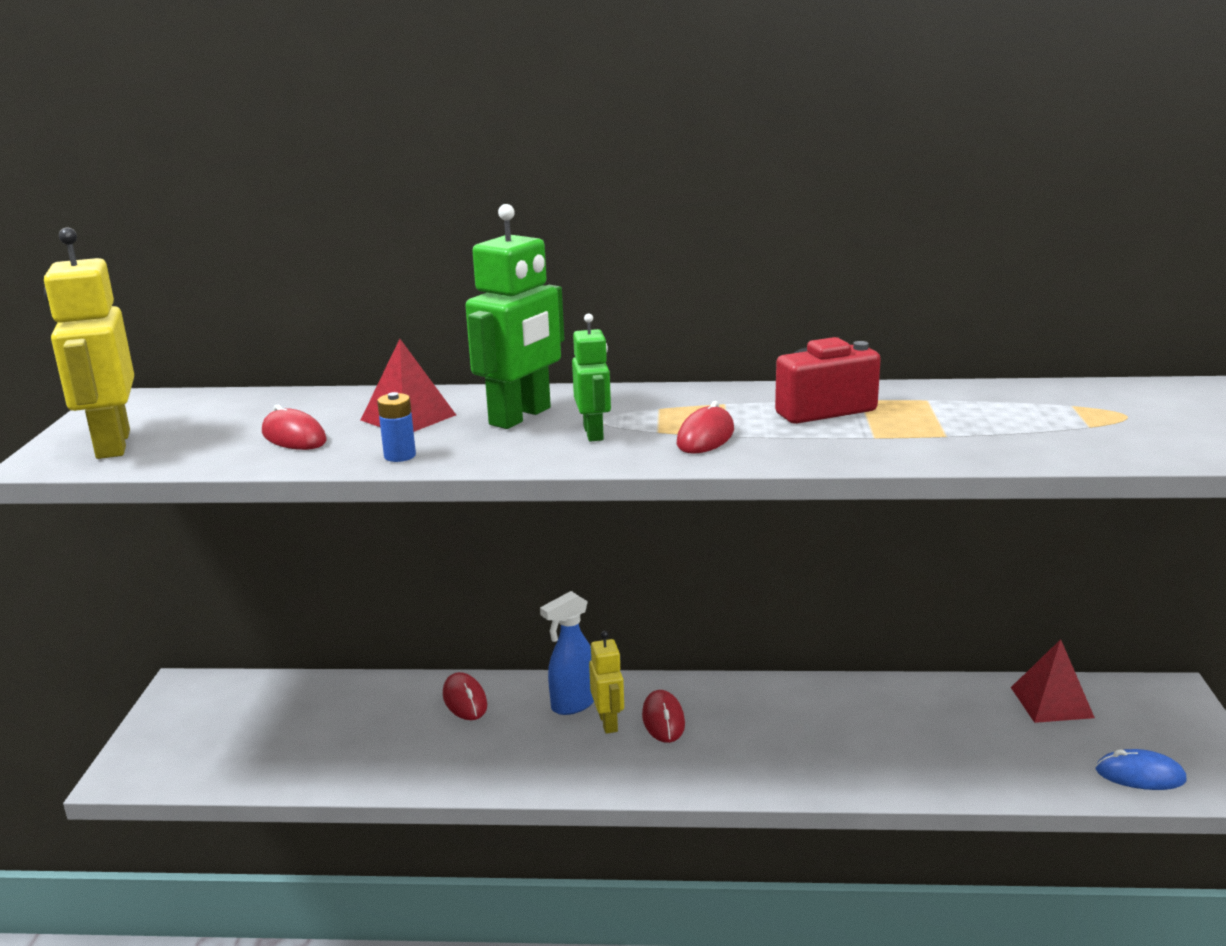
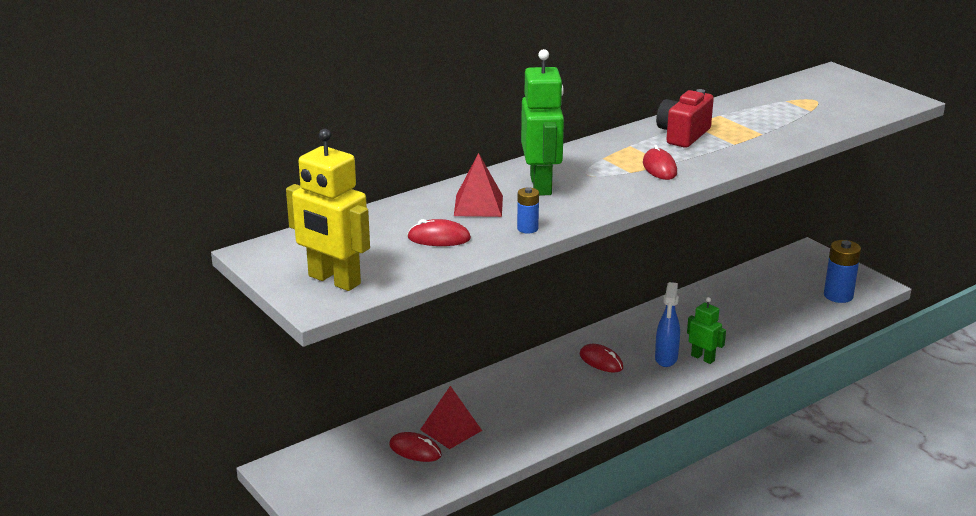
camera: 40 degrees left, 5 degrees up
(464, 700) = (476, 398): red mouse -> red mouse (415, 450)
(573, 704) = (541, 374): blue spray bottle -> blue spray bottle (666, 359)
(594, 433) = (601, 183): green robot -> green robot (703, 358)
(608, 722) = (575, 375): yellow robot -> none
(1051, 702) = (766, 276): red pyramid -> red pyramid (450, 430)
(1140, 775) = (838, 295): blue mouse -> blue battery

